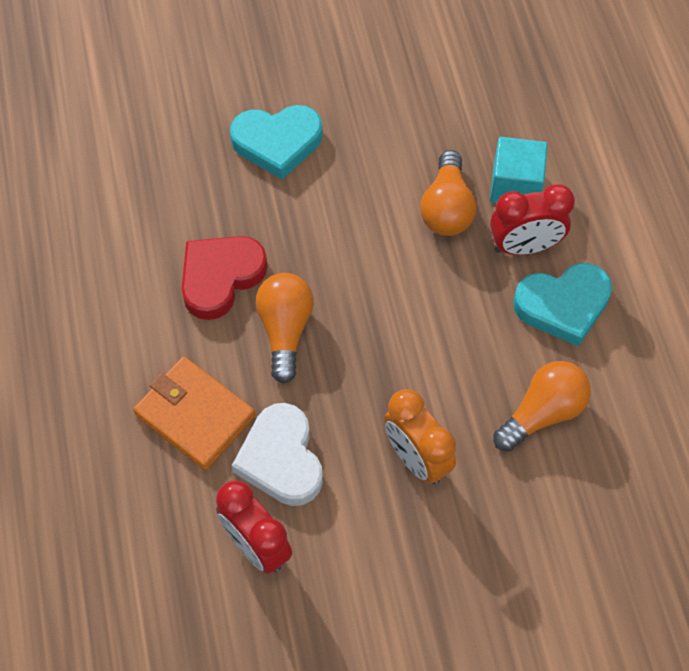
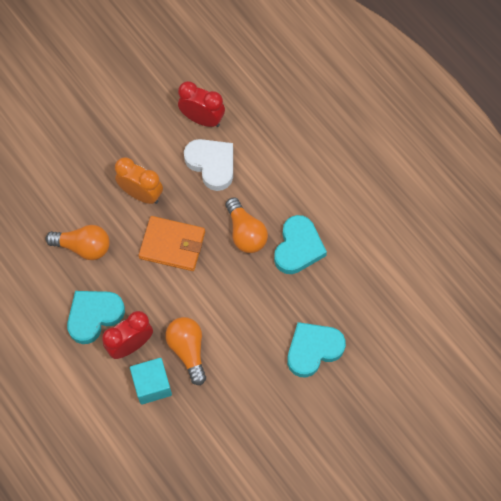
camera: 155 degrees right, 5 degrees up
(195, 415) = (268, 167): orange wallet -> orange wallet (172, 245)
(220, 277) = (298, 248): red heart -> turquoise heart
(542, 413) = (83, 247): orange light bulb -> orange light bulb turned 105 degrees counterclockwise

